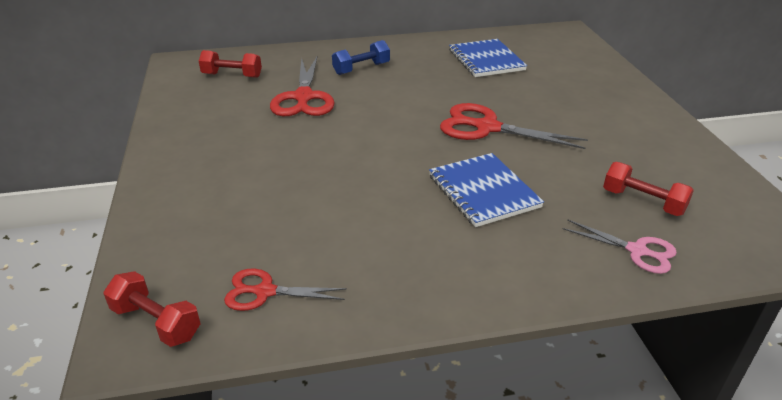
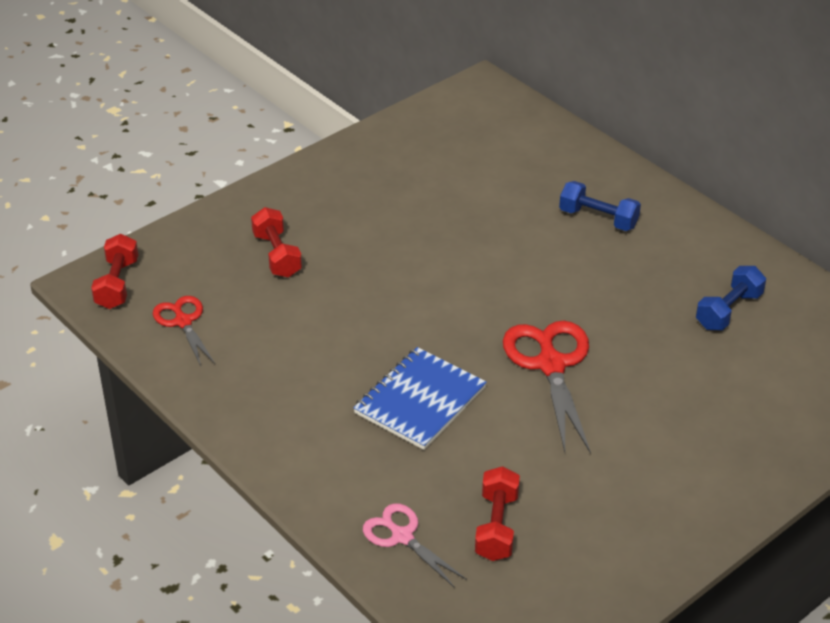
camera: 60 degrees right, 5 degrees up
(232, 75) = (489, 136): red dumbbell -> red dumbbell (277, 255)
(304, 97) = (491, 206): red scissors -> none
(486, 60) = (728, 311): blue notebook -> blue dumbbell
(637, 251) = (402, 536): pink scissors -> pink scissors turned 135 degrees clockwise

